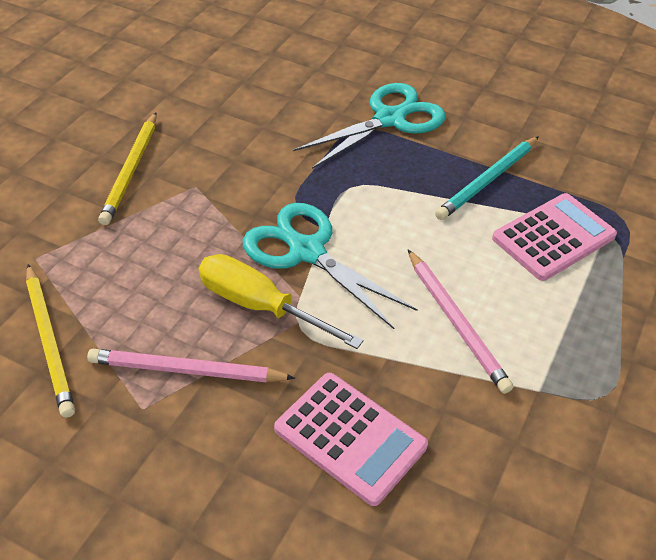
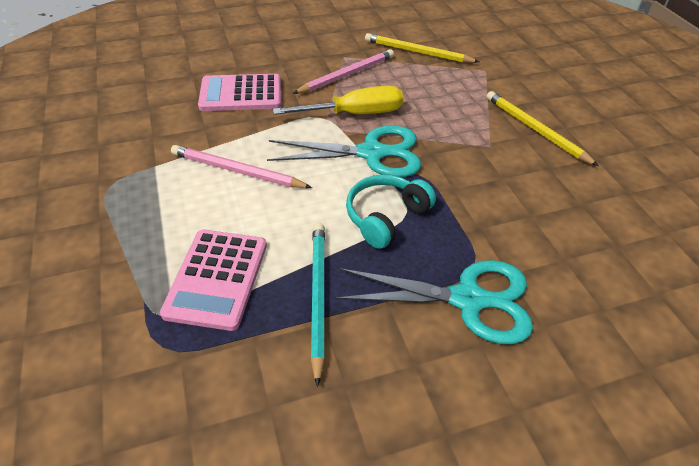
camera: 135 degrees right, 0 degrees up
(372, 194) = (385, 217): none -> turquoise headphones
(389, 119) = (467, 299): turquoise scissors -> turquoise scissors turned 90 degrees counterclockwise

